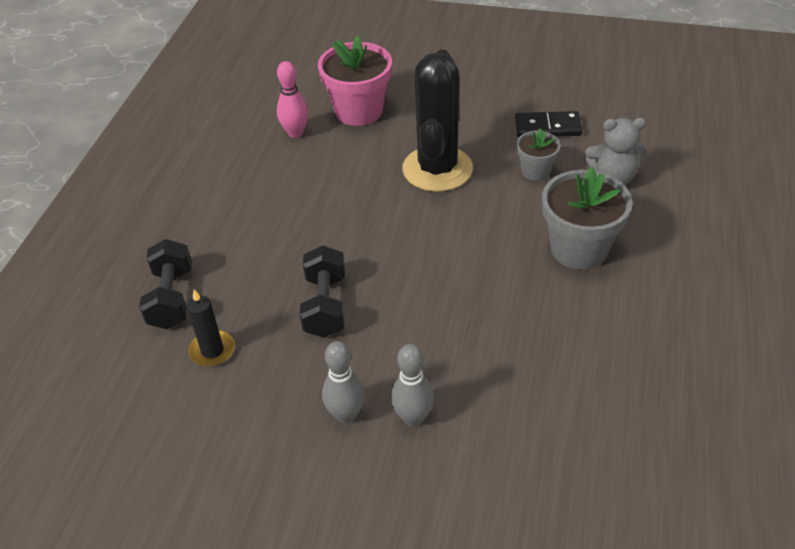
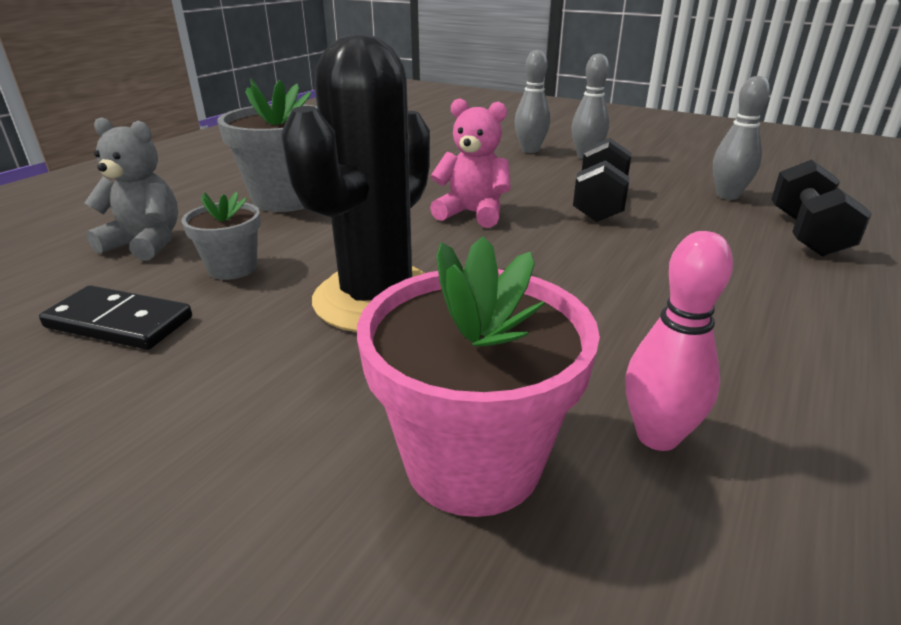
camera: 165 degrees left, 15 degrees down
(212, 350) = (727, 196): black candle -> grey bowling pin
(422, 265) = (472, 213): none -> pink teddy bear

